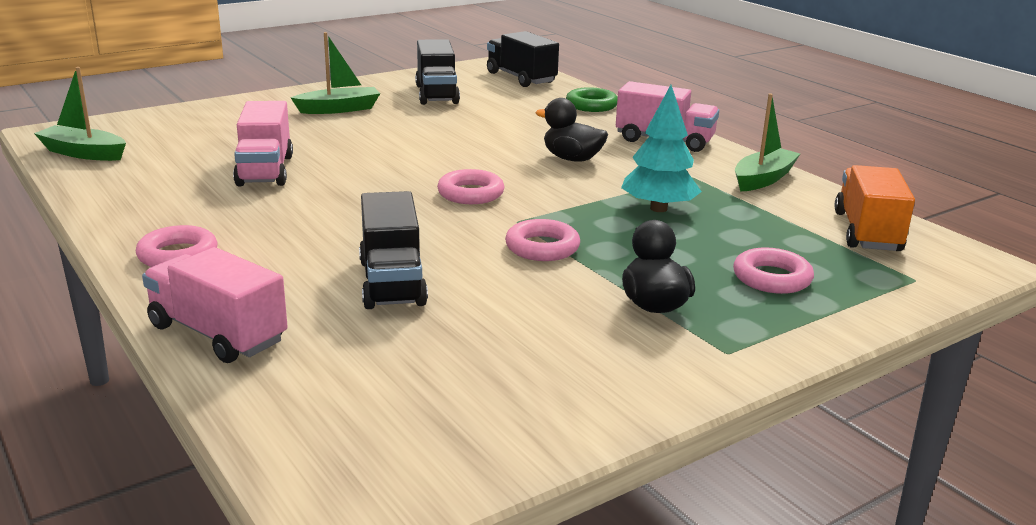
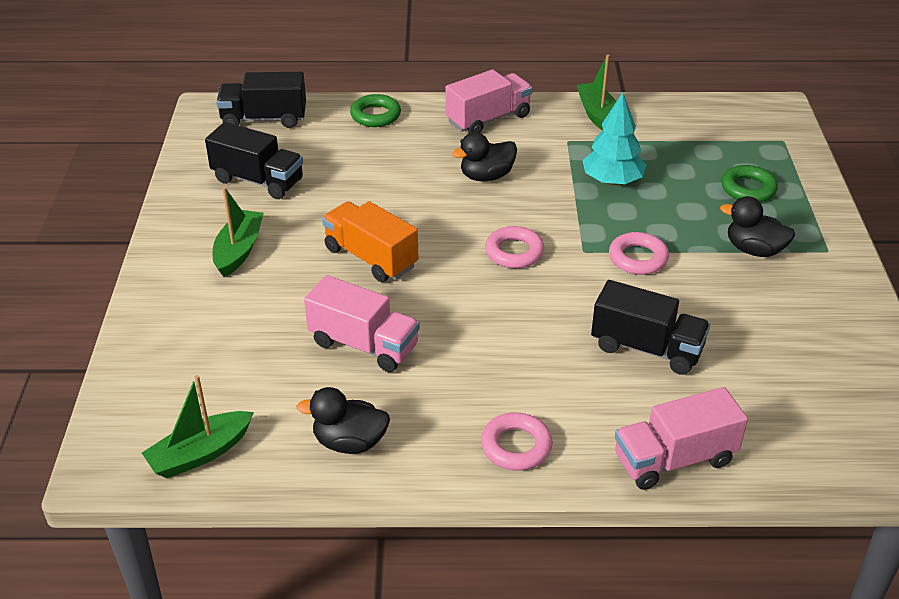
camera: 55 degrees left, 15 degrees up
(133, 193) = (349, 442): none -> black duck
(772, 278) = (748, 189): pink ring -> green ring
(867, 232) = (710, 121): orange truck -> orange truck (371, 258)

